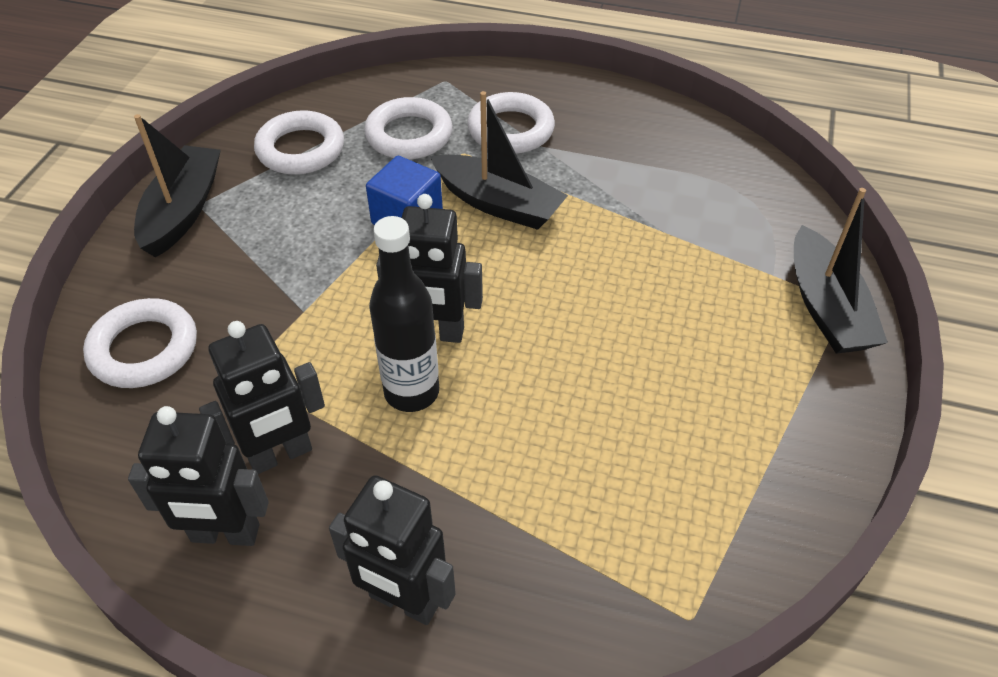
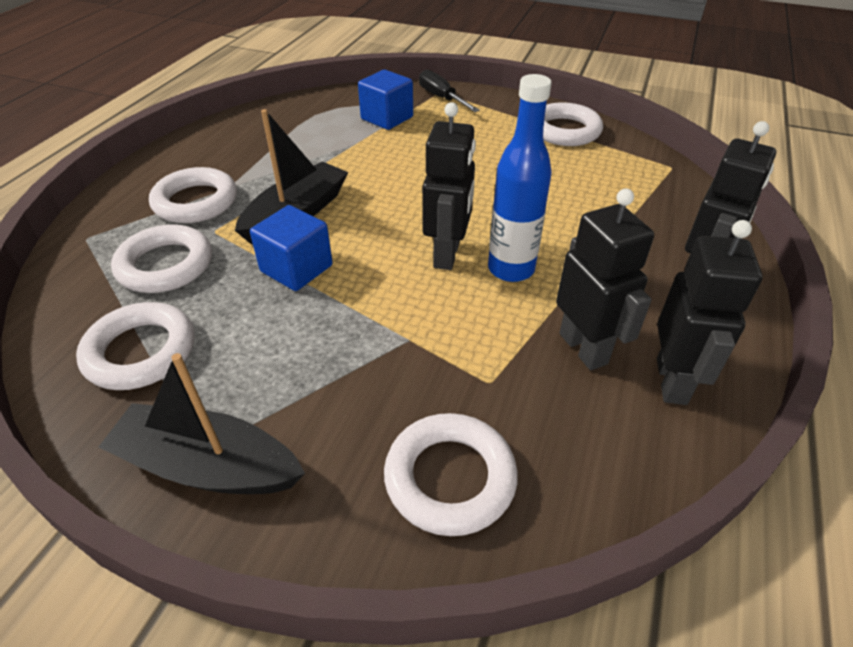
camera: 85 degrees left, 5 degrees down
(411, 392) = (511, 269): black bottle -> blue bottle
(739, 253) = (387, 118): none -> blue cube
(771, 468) = (565, 131): none -> white ring
(826, 307) = (441, 98): black boat -> black screwdriver

